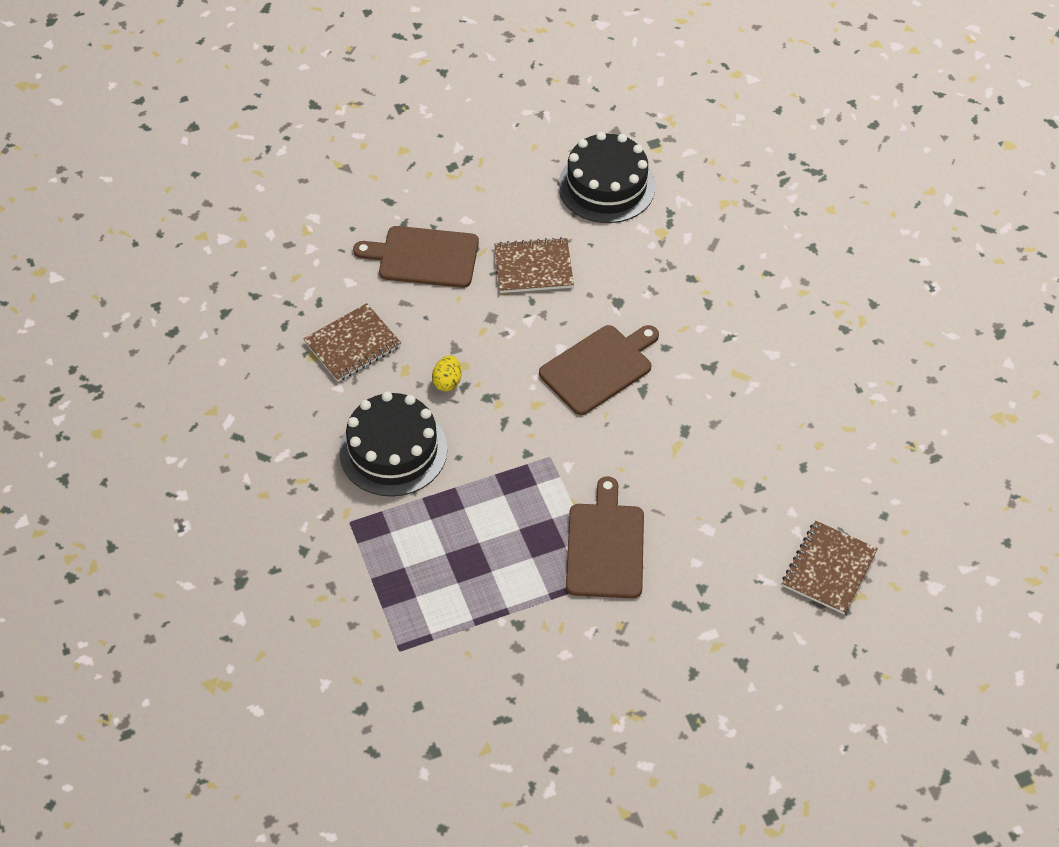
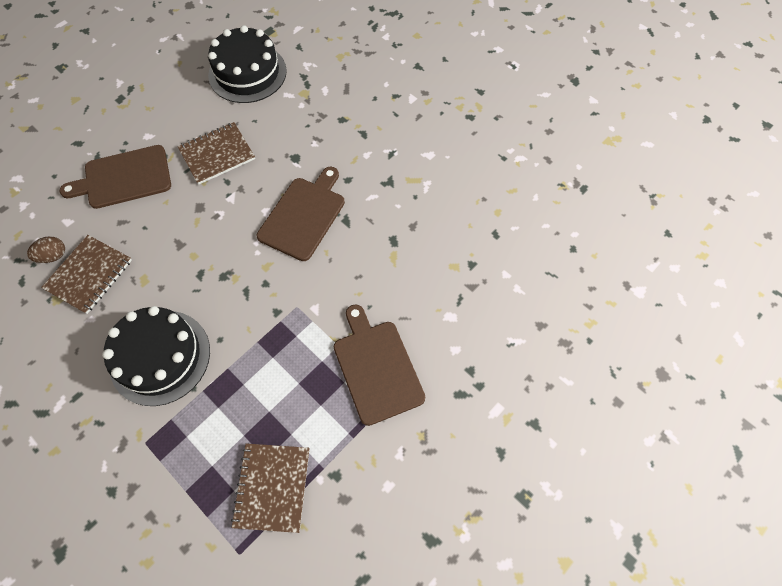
camera: 25 degrees left, 10 degrees up
(324, 312) = (53, 256): none -> brown egg
(447, 382) = (184, 276): yellow egg -> none
(829, 569) = (557, 310): brown notebook -> brown notebook (272, 487)

